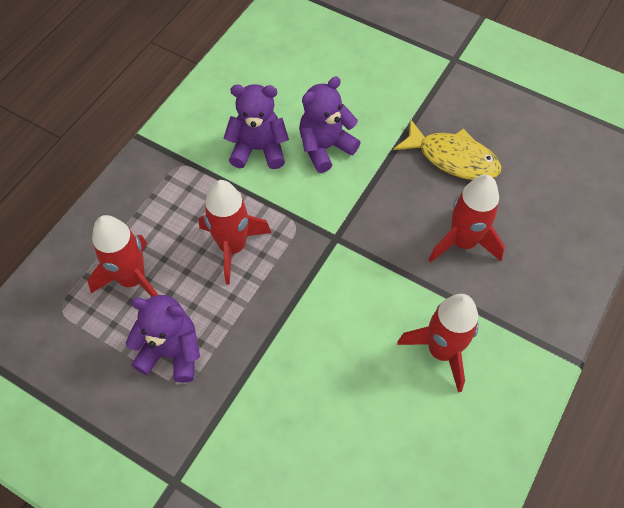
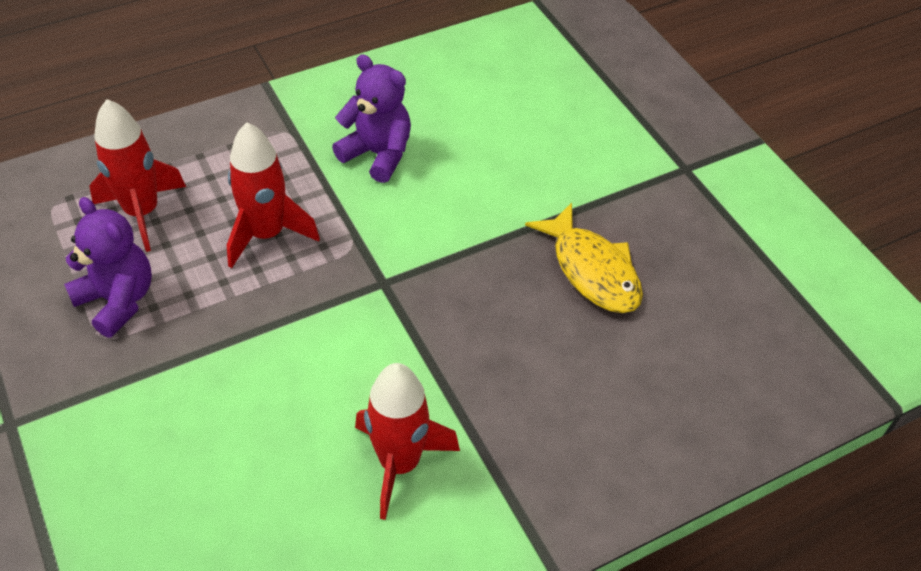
camera: 30 degrees right, 10 degrees down
(325, 147) = (452, 187): purple teddy bear -> none
(463, 242) = (526, 364): red rocket -> none

